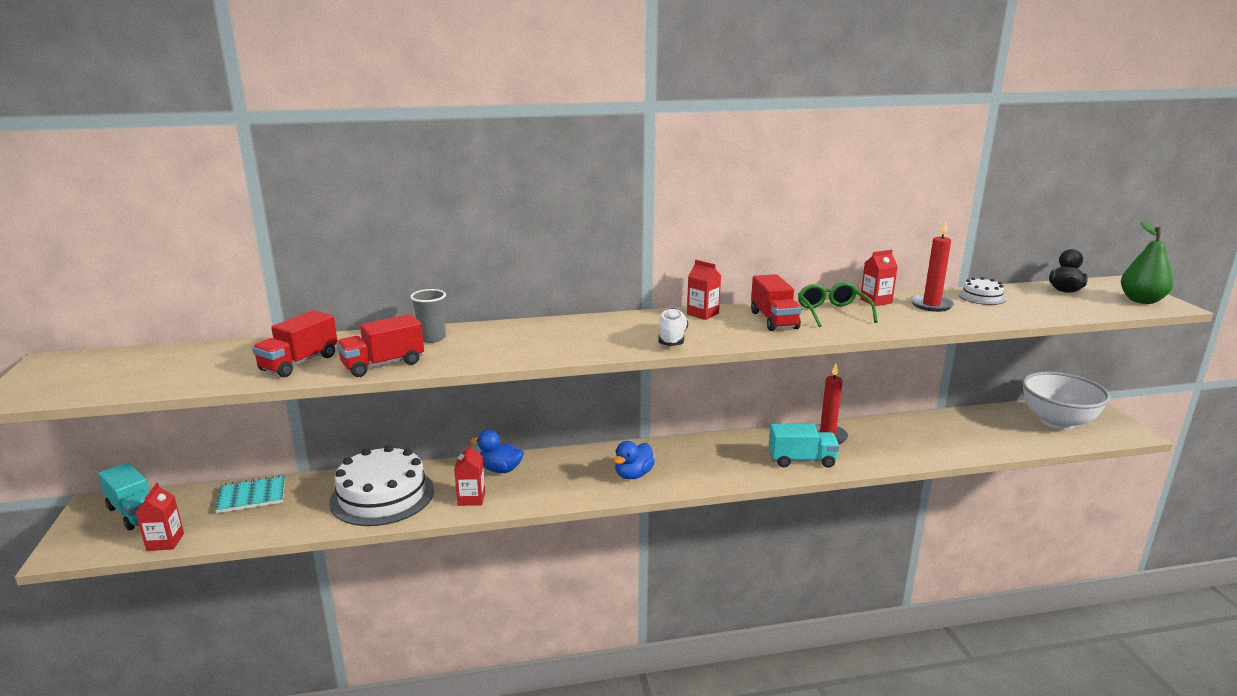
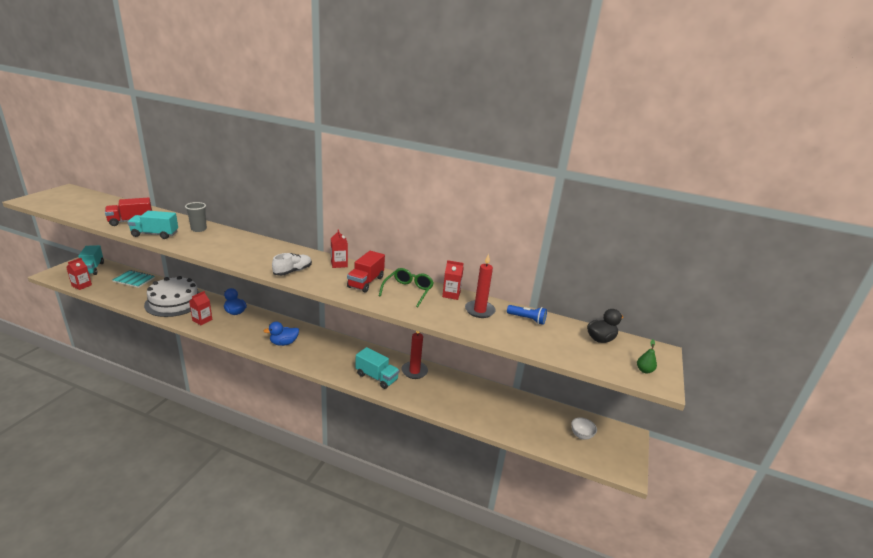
camera: 30 degrees right, 5 degrees up
(383, 364) = (155, 234): red truck -> turquoise truck
(982, 297) = (527, 319): white cake -> blue flashlight
(1057, 422) = (581, 435): white bowl -> white bowl, size x0.41
(1141, 301) = (644, 370): green pear -> green pear, size x0.50

